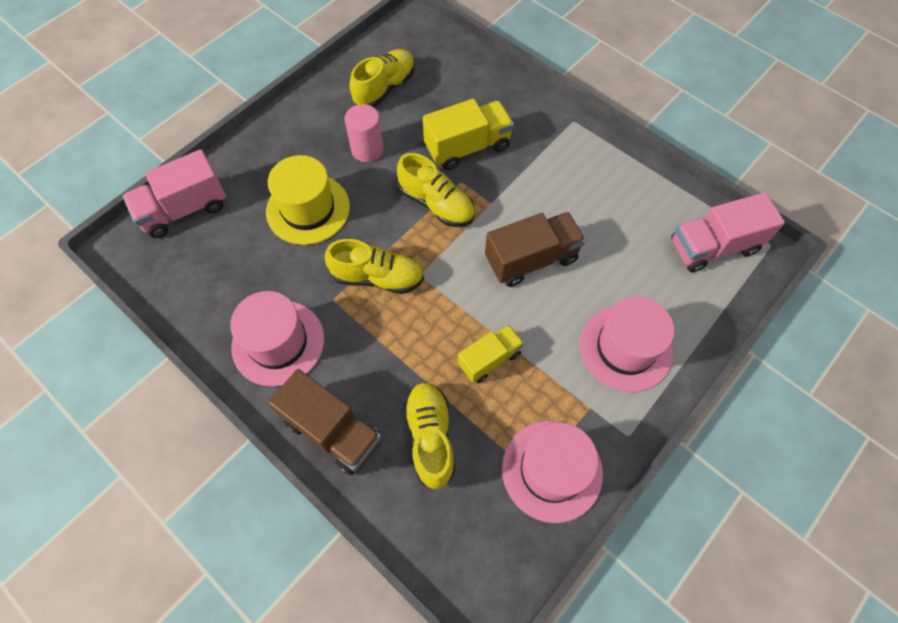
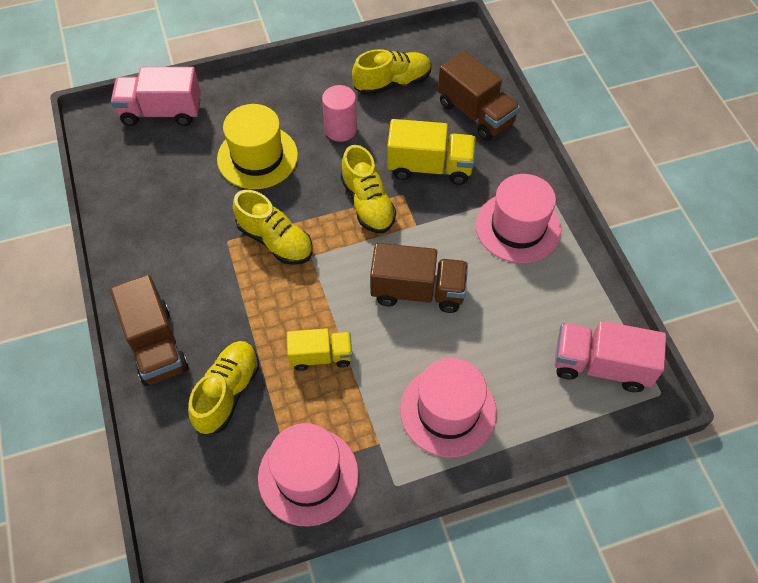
camera: 30 degrees right, 5 degrees down
(278, 342) = (161, 253): pink hat -> pink hat (518, 227)
(474, 83) = (475, 113): none -> brown truck

